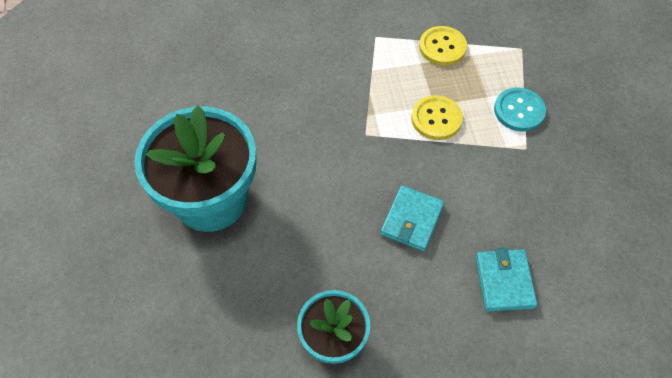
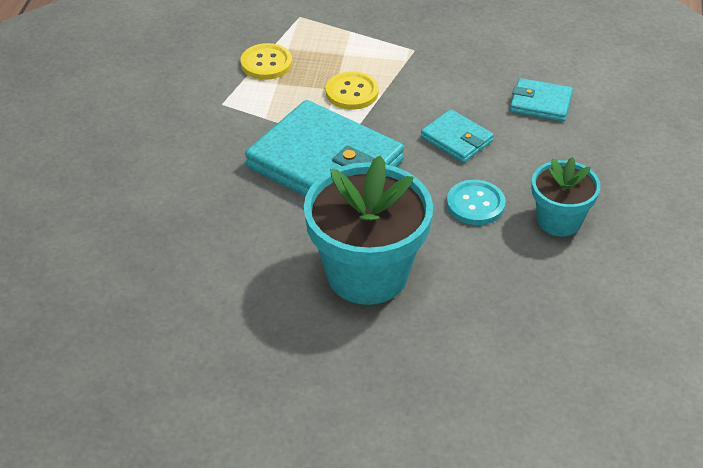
camera: 70 degrees left, 15 degrees down
(332, 129) = (325, 164): none -> turquoise wallet
(519, 110) = (371, 40): turquoise button -> turquoise button (475, 204)

